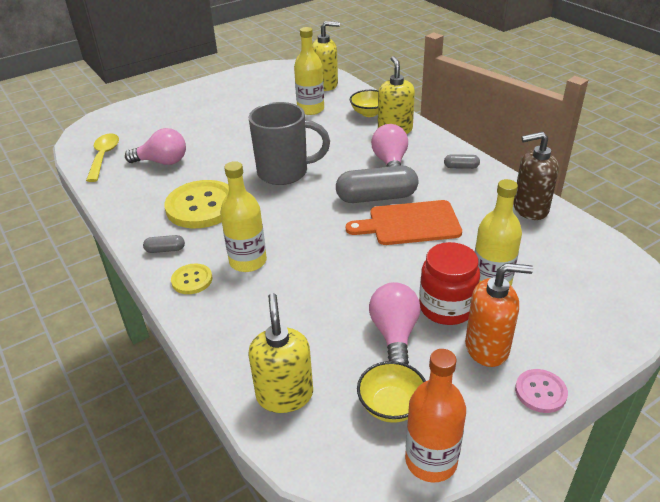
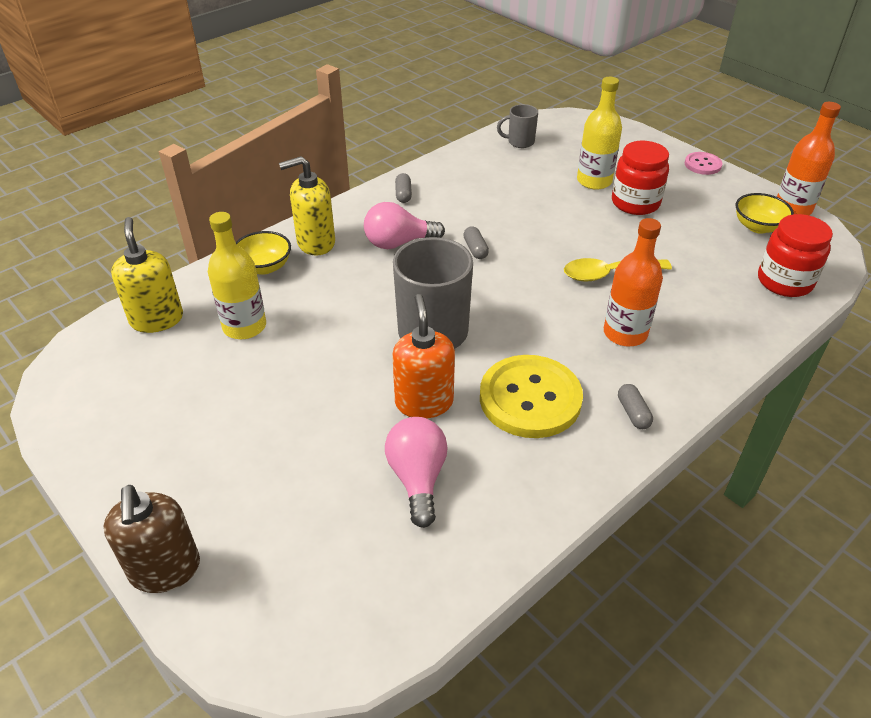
camera: 100 degrees left, 5 degrees up
(104, 157) = (408, 578): yellow spoon -> yellow spoon (608, 274)
(192, 280) = (676, 374): yellow button -> none
(248, 261) = (625, 333): yellow bottle -> orange bottle
(284, 395) = (784, 281): yellow soap dispenser -> red jar
(376, 197) = (475, 249): grey capsule -> grey capsule, size x0.45
(394, 334) = (681, 228): pink light bulb -> none
(410, 224) = (519, 225): orange cutting board -> none
(487, 348) = (672, 184): orange soap dispenser -> orange soap dispenser (424, 402)
(530, 209) = (475, 158): brown soap dispenser -> brown soap dispenser (165, 570)
(569, 241) = (520, 142): none -> grey mug

